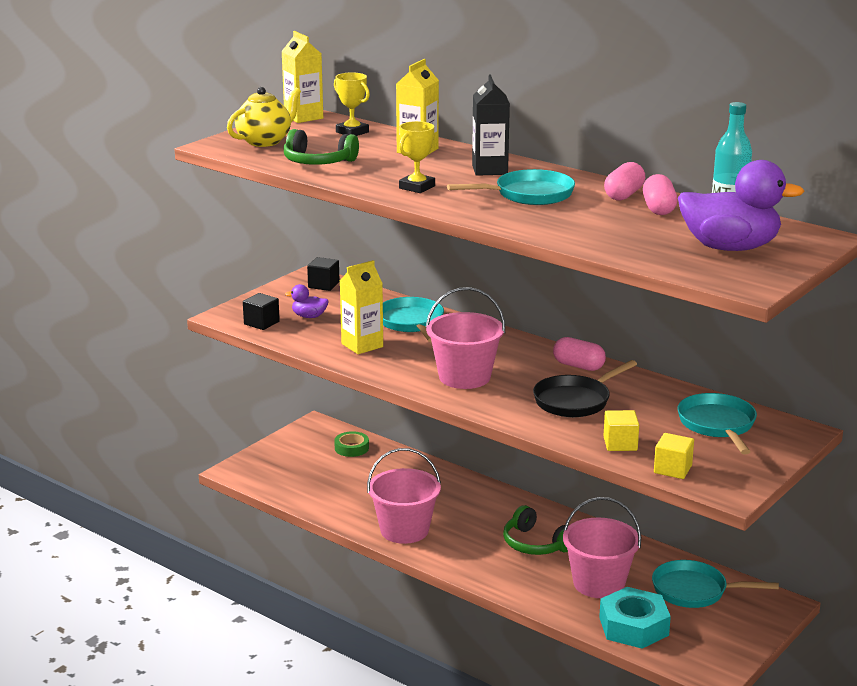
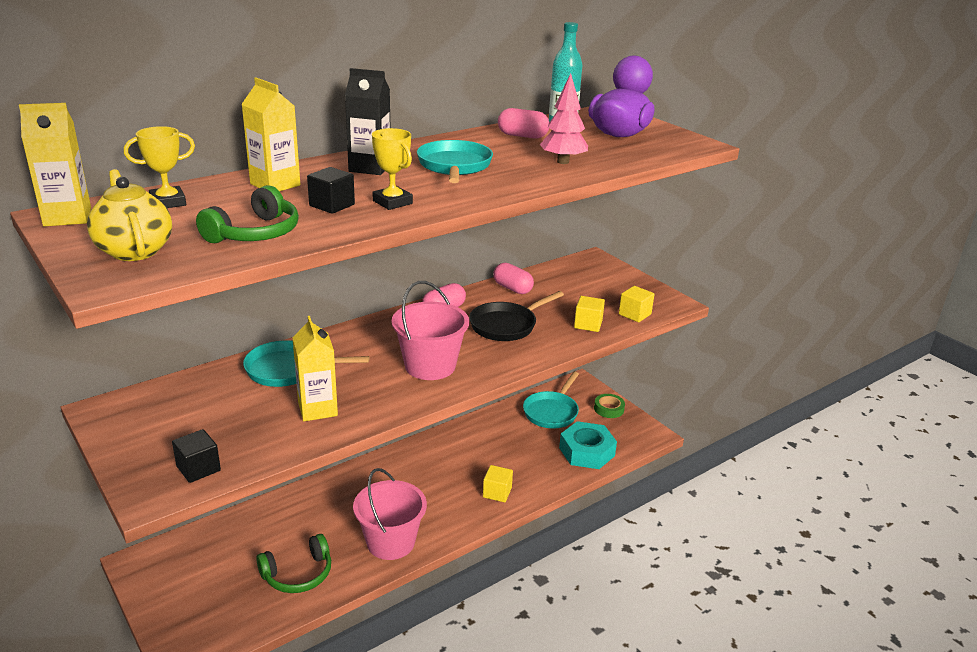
camera: 75 degrees left, 5 degrees up
(309, 316) = (212, 430): purple duck -> none
(323, 285) = (135, 405): black cube -> black cube (332, 205)
(351, 448) = (210, 545): green tape -> green tape (609, 409)
(515, 576) = (497, 492): none -> yellow cube
(535, 544) = (454, 469): green headphones -> green headphones (298, 574)
(575, 401) = (506, 325): black pan -> black pan turned 75 degrees clockwise
(596, 231) = (563, 162): none -> pink tree
(599, 583) = (525, 452): pink bucket -> none
(624, 195) = (481, 139): pink capsule -> pink capsule (512, 288)
(717, 425) = (573, 282): turquoise pan -> none

